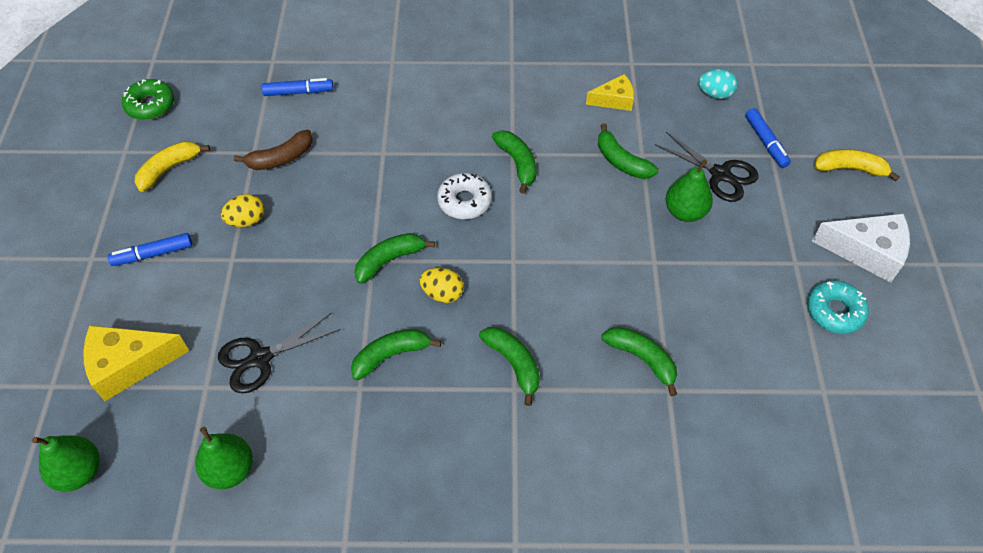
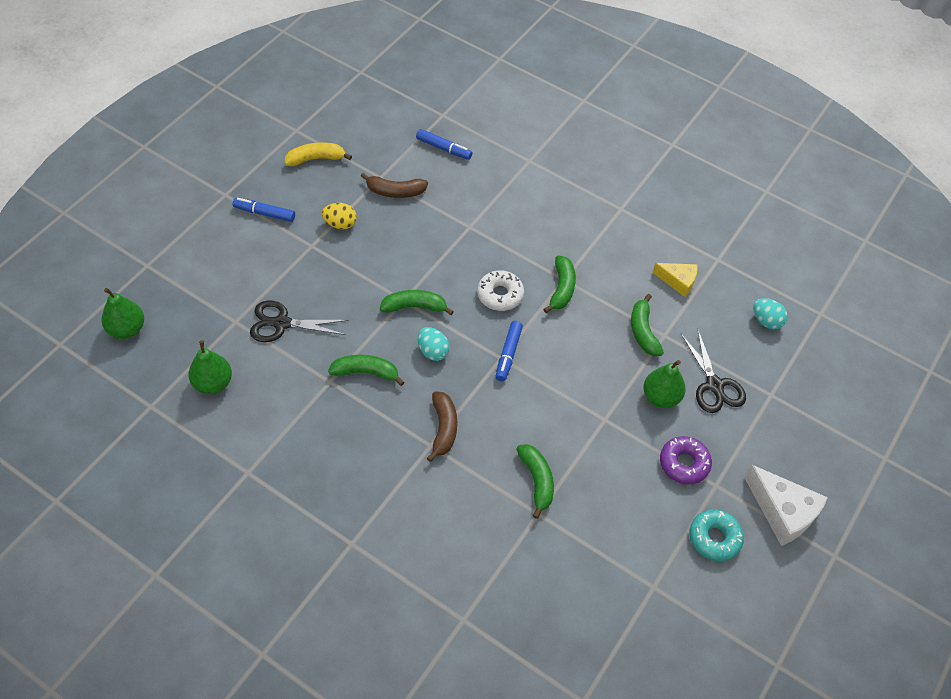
camera: 30 degrees right, 0 degrees up
(129, 365) = (200, 279): yellow cheese -> none
(150, 105) = (336, 105): green donut -> none
(442, 293) = (433, 351): yellow egg -> turquoise egg
(514, 364) = (443, 428): green banana -> brown banana
(754, 260) = (684, 463): none -> purple donut
(765, 142) = (775, 382): blue marker -> blue marker (508, 354)
(850, 169) = (829, 442): yellow banana -> none

